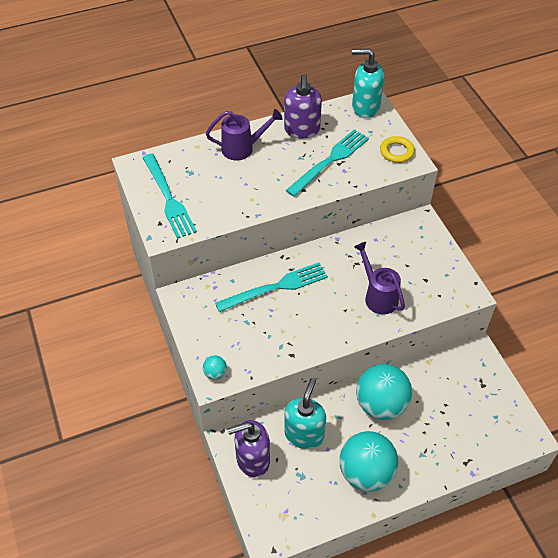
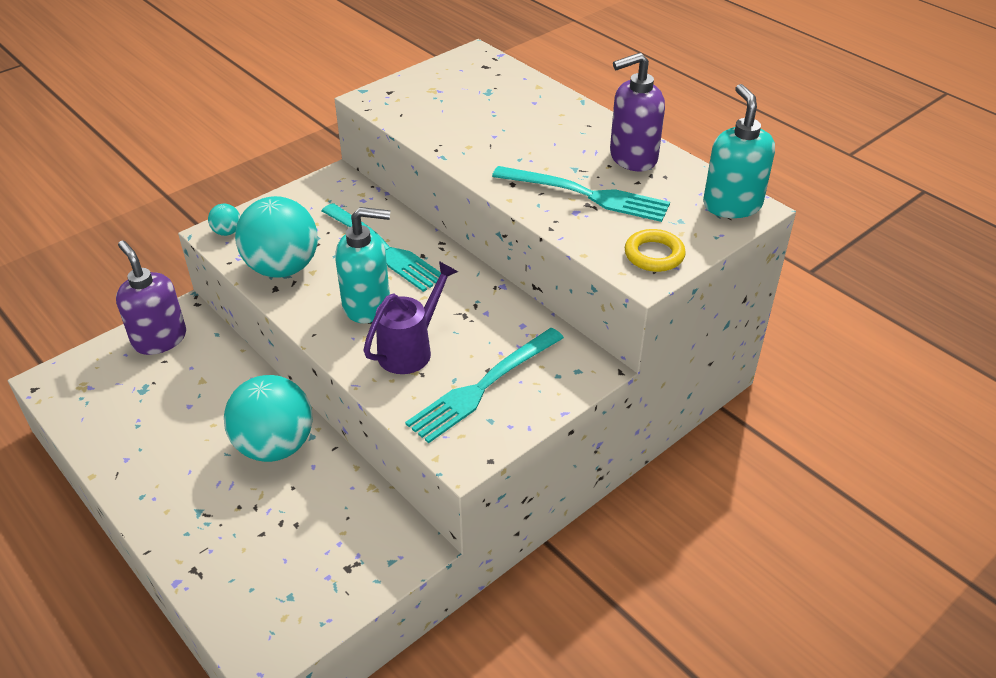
camera: 70 degrees right, 10 degrees down
(168, 198) = (433, 87): turquoise fork -> turquoise fork (483, 387)
(242, 148) = (558, 119): purple watering can -> none
(304, 434) = (207, 377): turquoise soap dispenser -> turquoise soap dispenser (367, 305)
(366, 472) = (157, 453): turquoise ball -> turquoise ball (282, 268)

